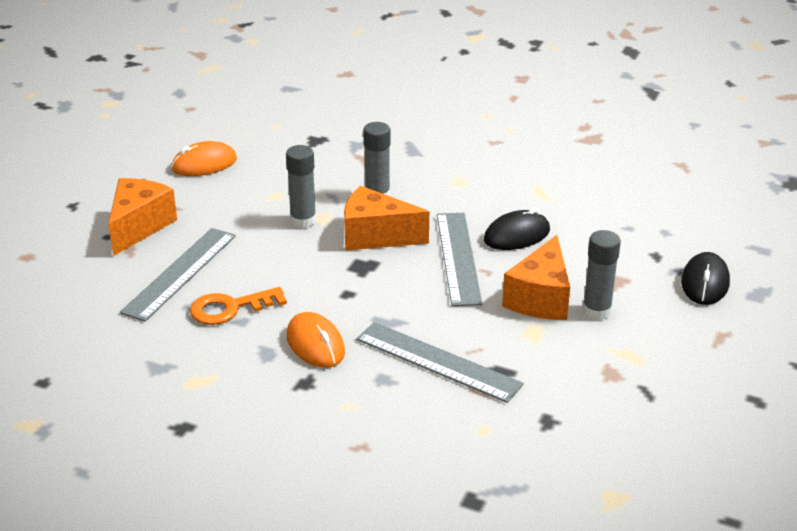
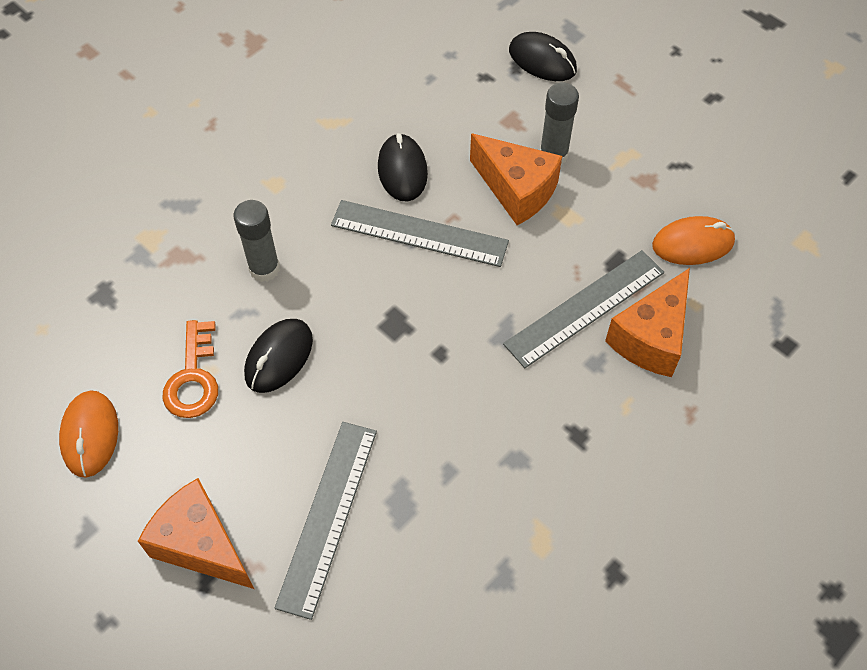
camera: 70 degrees left, 25 degrees up
(180, 273) = (328, 516): grey ruler -> grey ruler turned 60 degrees clockwise
(230, 308) = (421, 477): orange key -> orange key (193, 378)
(303, 221) = (279, 357): grey glue stick -> black mouse
(315, 344) = (518, 408): orange mouse -> orange mouse (693, 244)
(376, 236) = (344, 295): orange cheese -> orange cheese (651, 338)

